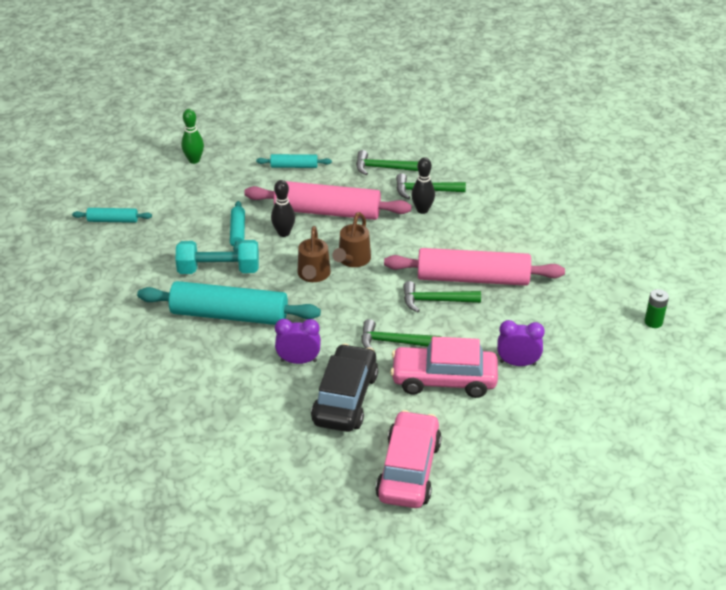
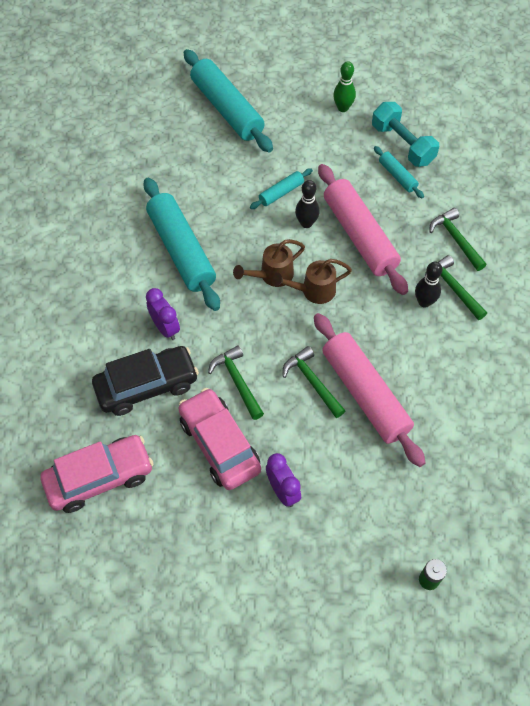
camera: 55 degrees right, 20 degrees up
(113, 220) = (227, 109): turquoise rolling pin -> turquoise rolling pin, size x2.13
(219, 270) = (226, 210): turquoise dumbbell -> turquoise dumbbell (402, 144)

